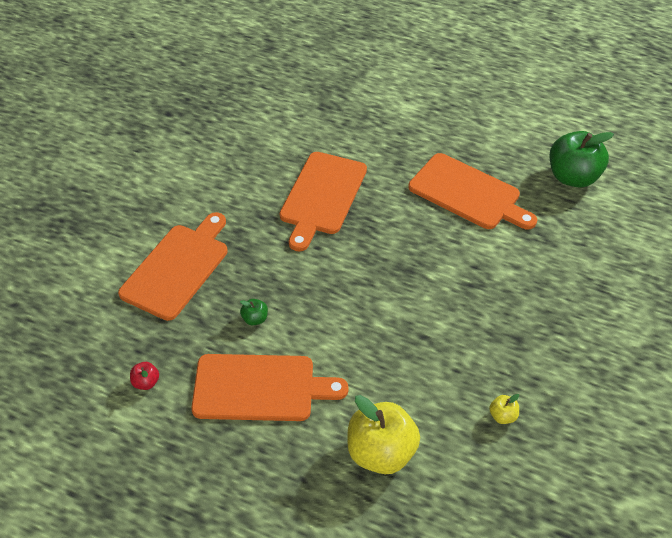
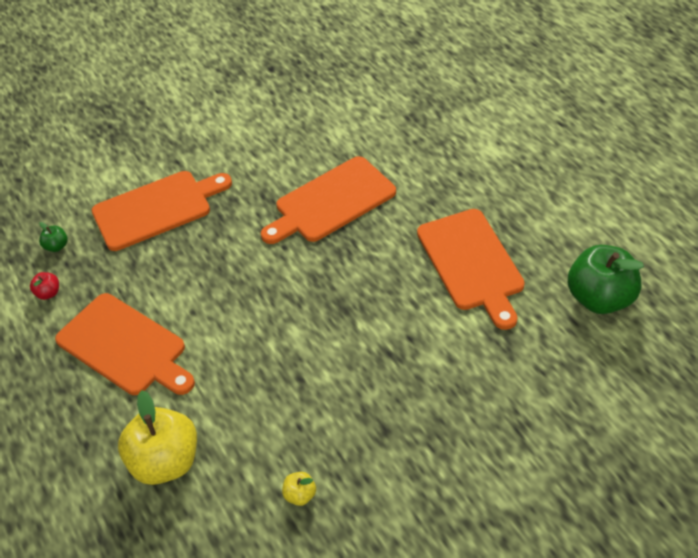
camera: 40 degrees right, 0 degrees up
(255, 319) = (175, 284): green apple -> green apple (57, 246)

